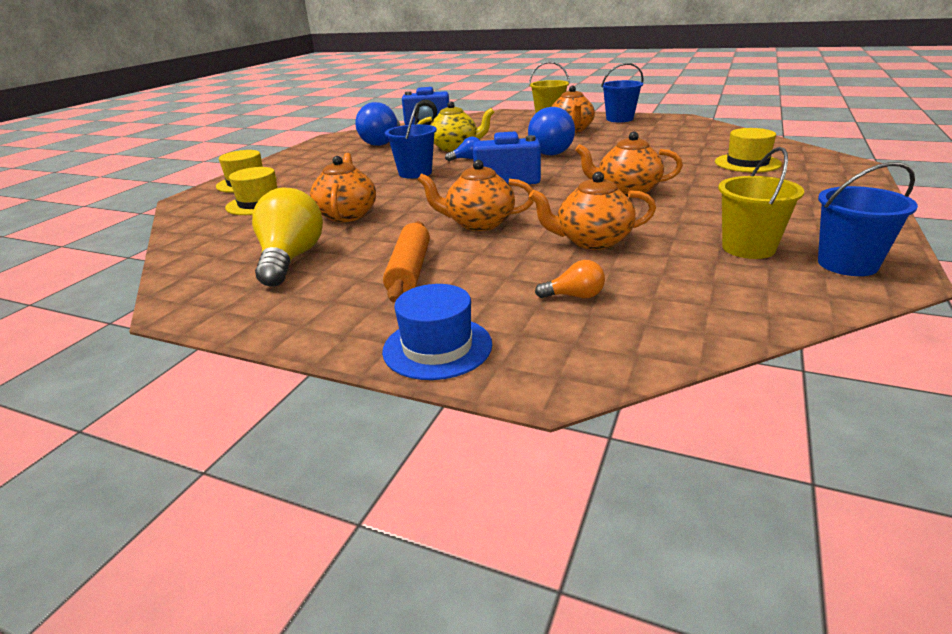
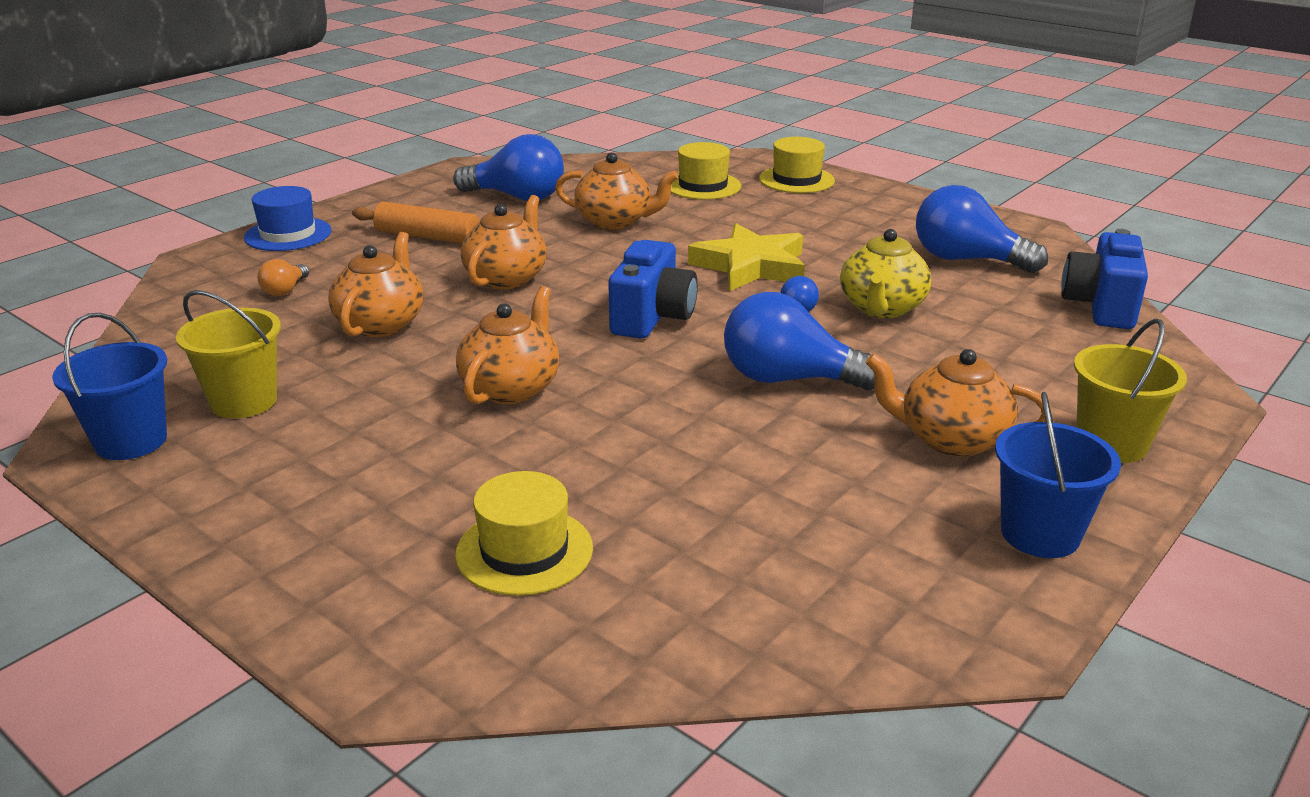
camera: 105 degrees right, 0 degrees up
(291, 259) = (517, 197): yellow light bulb -> blue light bulb
(415, 173) = (751, 266): blue bucket -> yellow star

